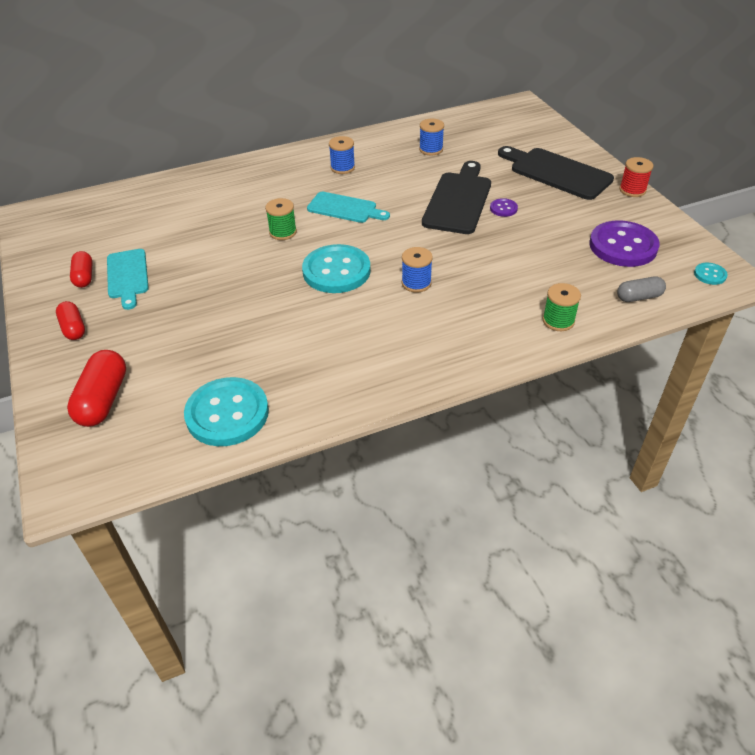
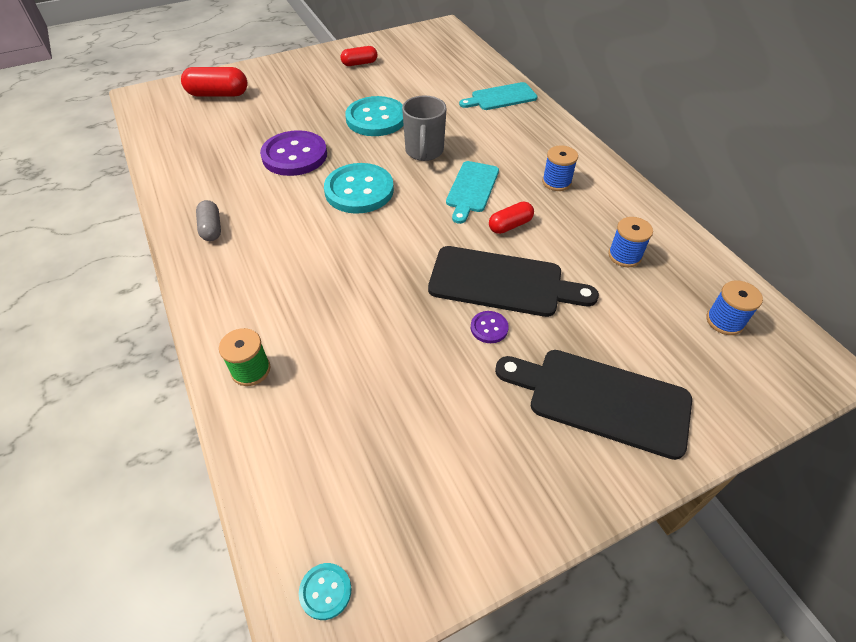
camera: 85 degrees right, 5 degrees up
(73, 328) = (298, 70): red capsule -> red capsule (510, 225)
(127, 276) = (359, 81): turquoise cutting board -> turquoise cutting board (501, 97)
(227, 414) = (185, 148): turquoise button -> turquoise button (376, 119)
(283, 232) = (424, 152): green spool -> grey mug
(416, 283) = (335, 247): blue spool -> blue spool (724, 321)
(556, 172) = (601, 399): black cutting board -> black cutting board turned 105 degrees counterclockwise
(623, 246) = (404, 468): purple button -> purple button (294, 155)
(632, 190) = (570, 509): red spool -> none
(639, 297) = (282, 470): grey capsule -> grey capsule (211, 228)

